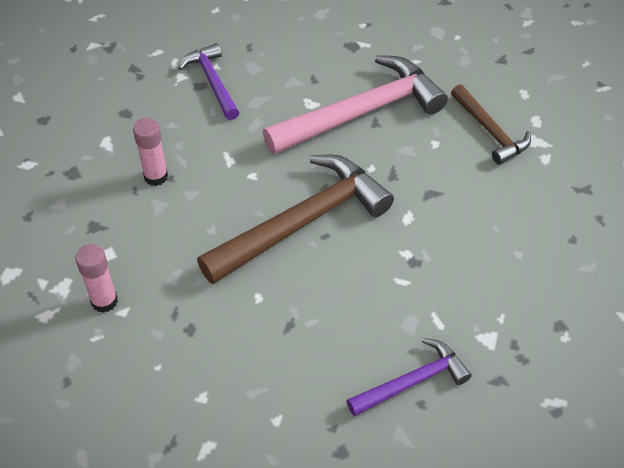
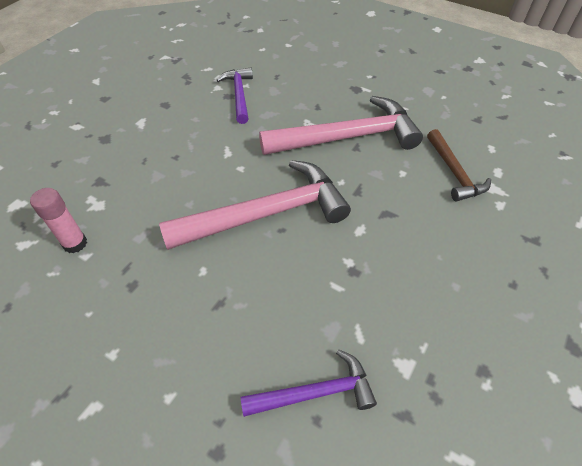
camera: 15 degrees right, 0 degrees up
(156, 176) = (165, 154): pink glue stick -> none
(302, 222) = (266, 214): brown hammer -> pink hammer

